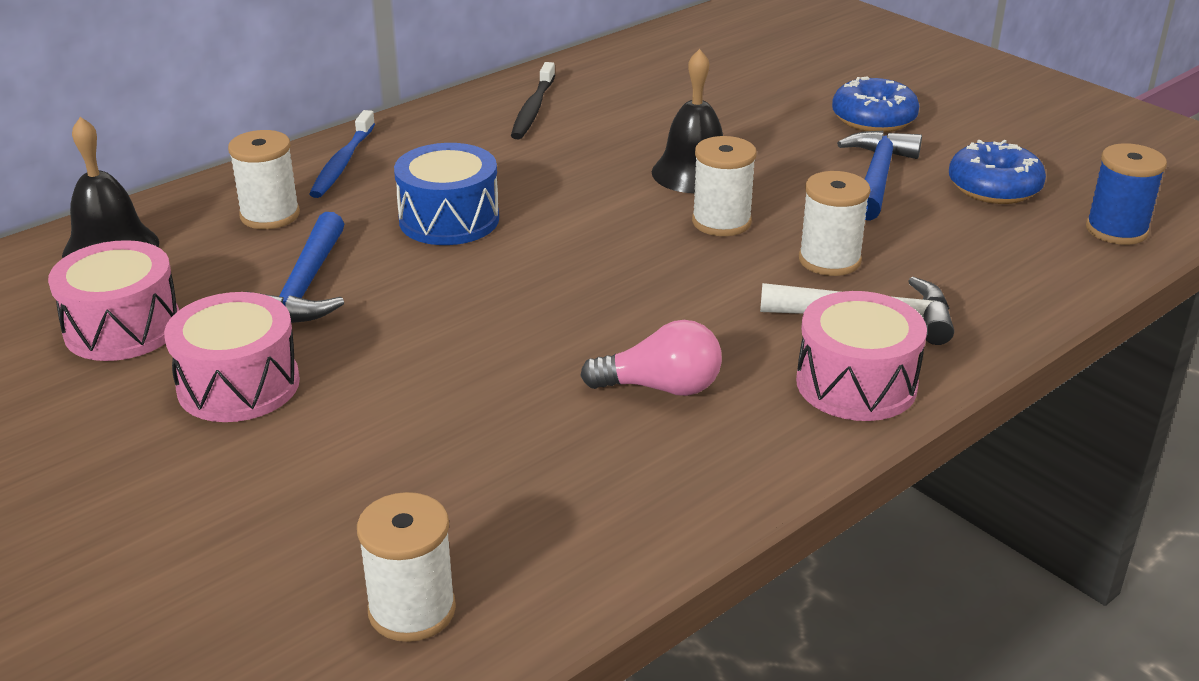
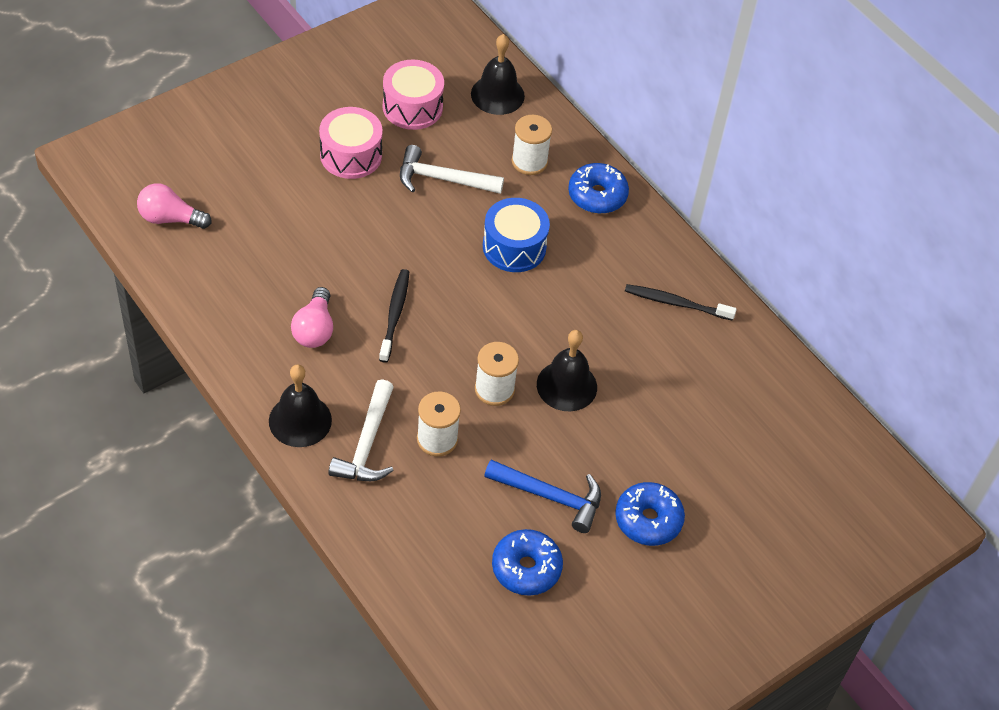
camera: 90 degrees right, 20 degrees up
(305, 287) = (442, 179): blue hammer -> white hammer
(342, 163) = (597, 195): blue toothbrush -> blue donut
(412, 610) = (170, 218): white spool -> pink light bulb
(607, 311) = (395, 314): none -> black toothbrush
(856, 384) = (300, 420): pink drum -> black bell
(1116, 230) = (454, 627): blue spool -> none

